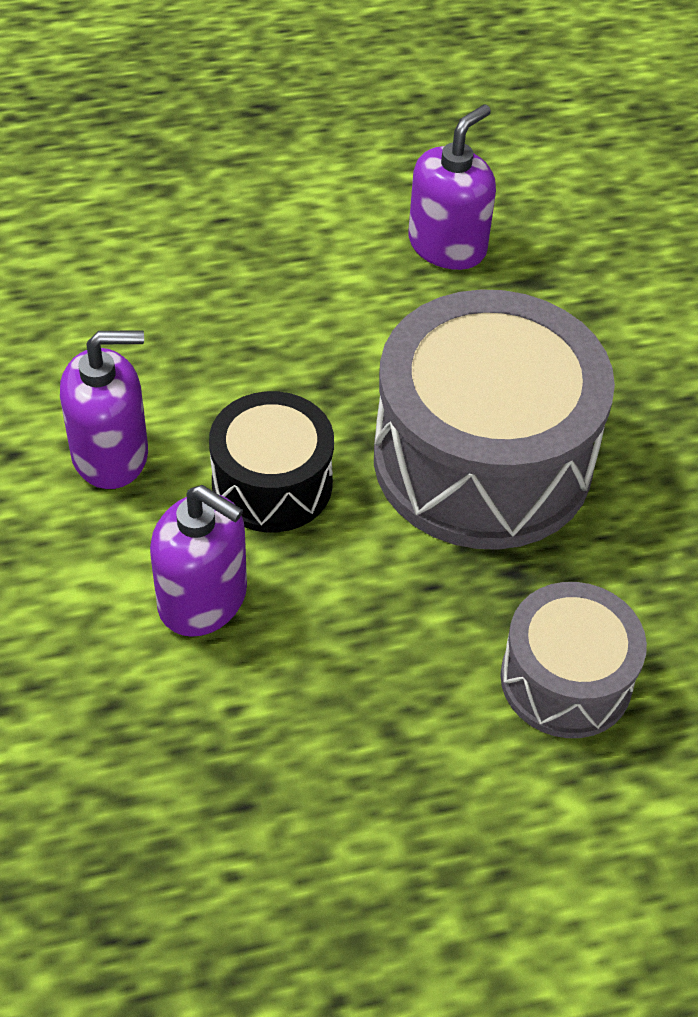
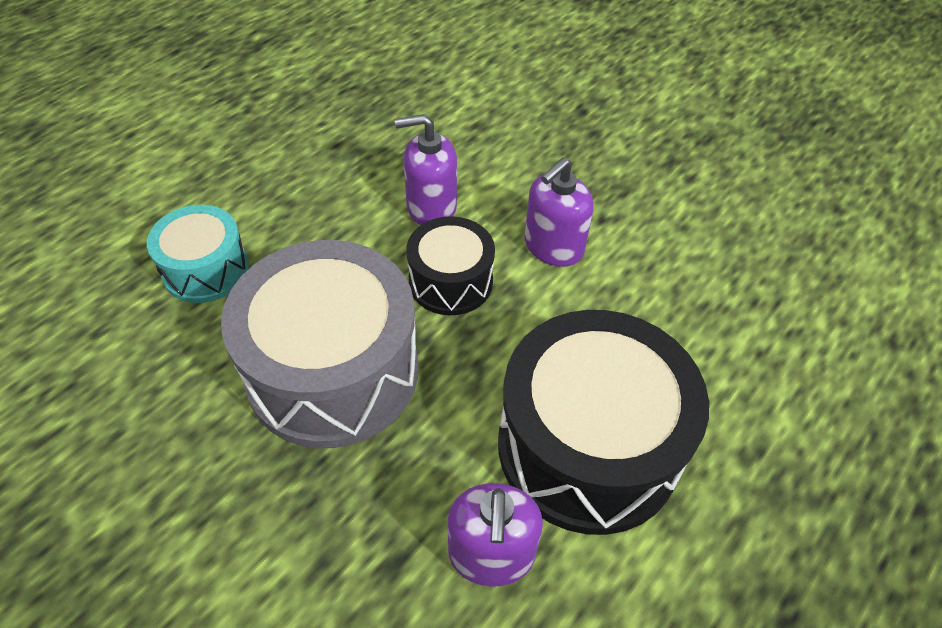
camera: 145 degrees right, 0 degrees up
(291, 265) = (588, 446): none -> black drum
(566, 679) = (206, 269): grey drum -> turquoise drum

